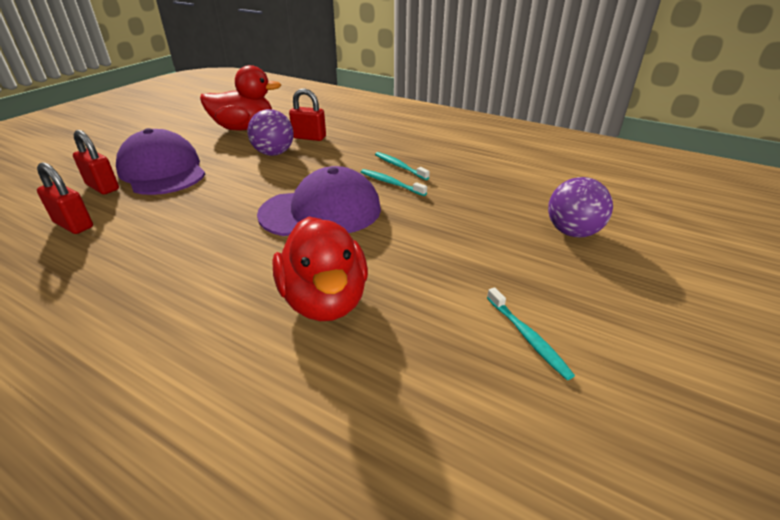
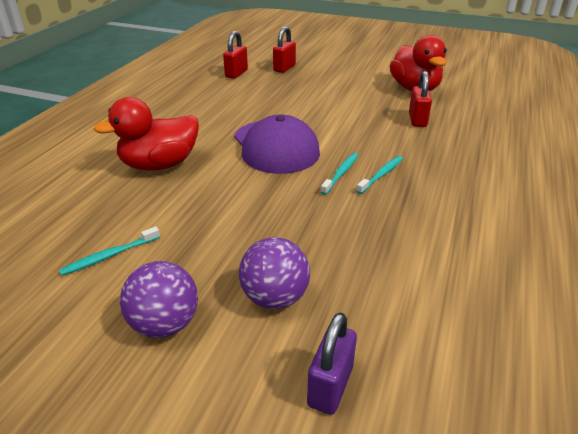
camera: 80 degrees right, 0 degrees up
(162, 171) = (316, 79): purple cap -> none
(274, 153) = (370, 110): purple ball -> purple ball (165, 324)
(652, 218) = (330, 386): none -> purple padlock

